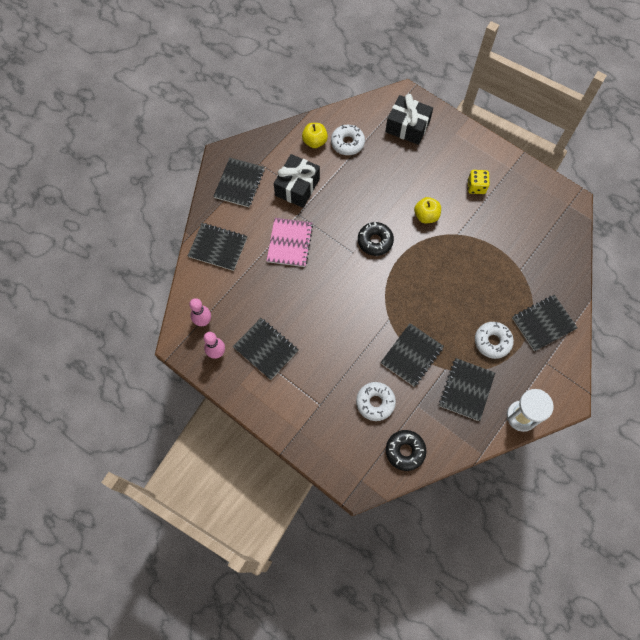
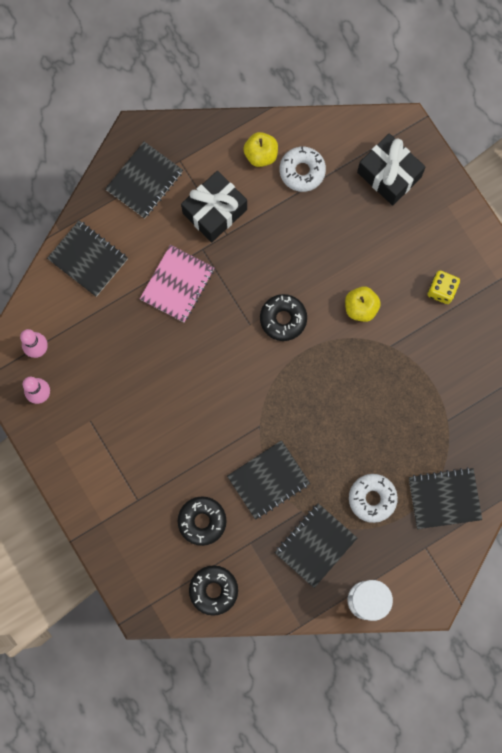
camera: 20 degrees right, 10 degrees up
(266, 349) = (99, 410): black notebook -> none
(375, 402) = (202, 521): white donut -> black donut

